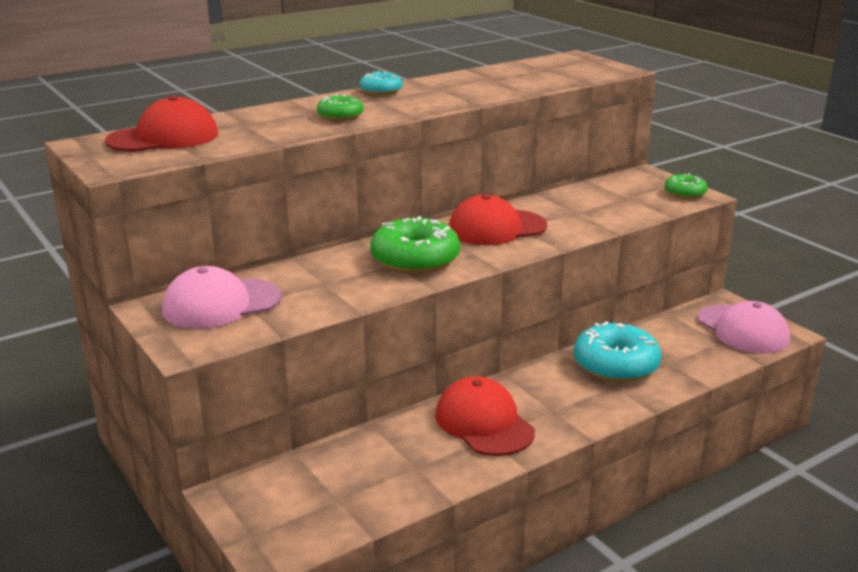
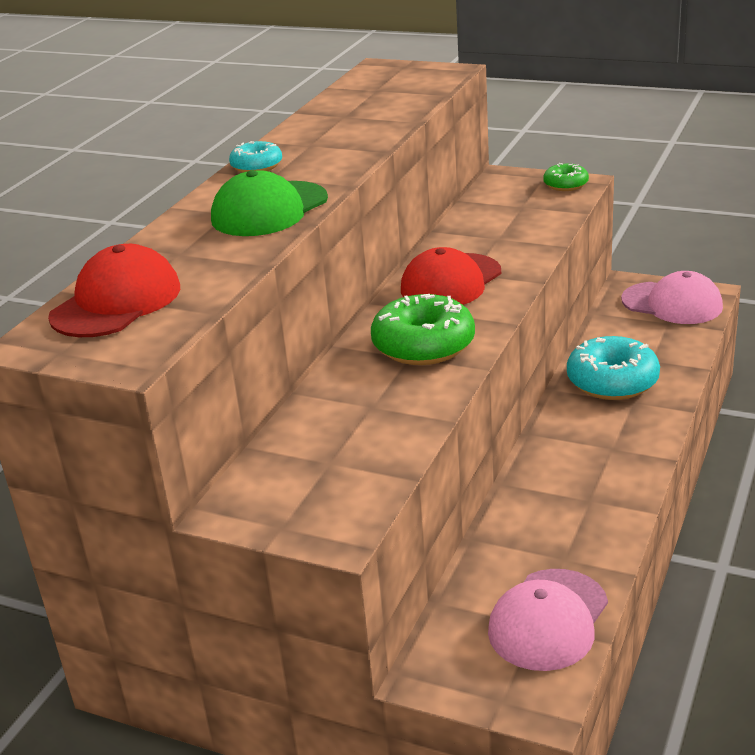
camera: 30 degrees left, 5 degrees up
(221, 304) = (300, 473): pink cap -> pink cap (548, 620)
(340, 116) = (269, 210): green donut -> green cap
(484, 423) = (569, 488): red cap -> none

